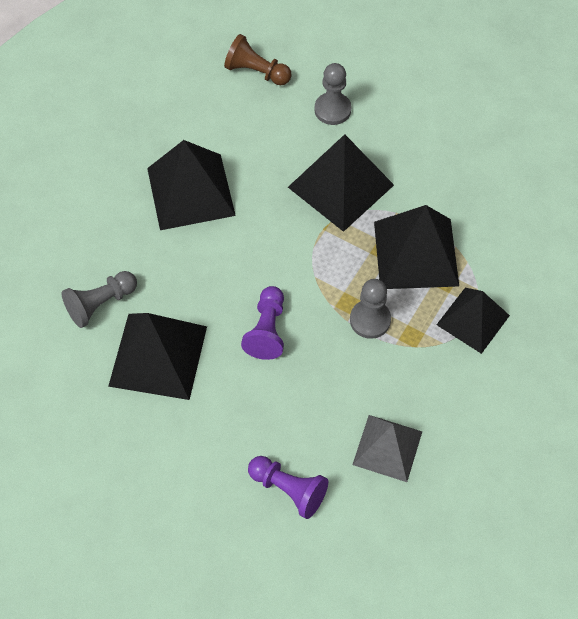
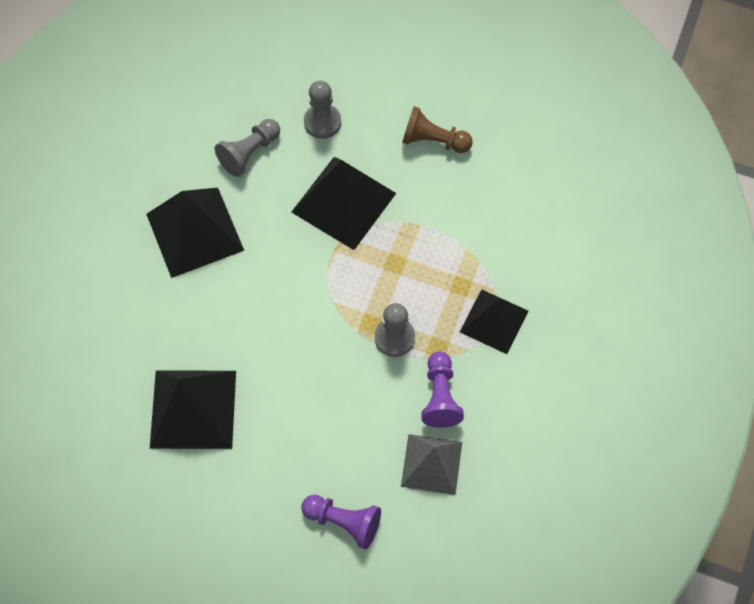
camera: 10 degrees left, 5 degrees up
(100, 304) = (126, 365): grey pawn -> grey pawn (249, 153)
(256, 72) = (238, 92): brown pawn -> brown pawn (433, 140)
(267, 330) = (296, 365): purple pawn -> purple pawn (440, 396)
(416, 253) = (428, 261): black pyramid -> none

